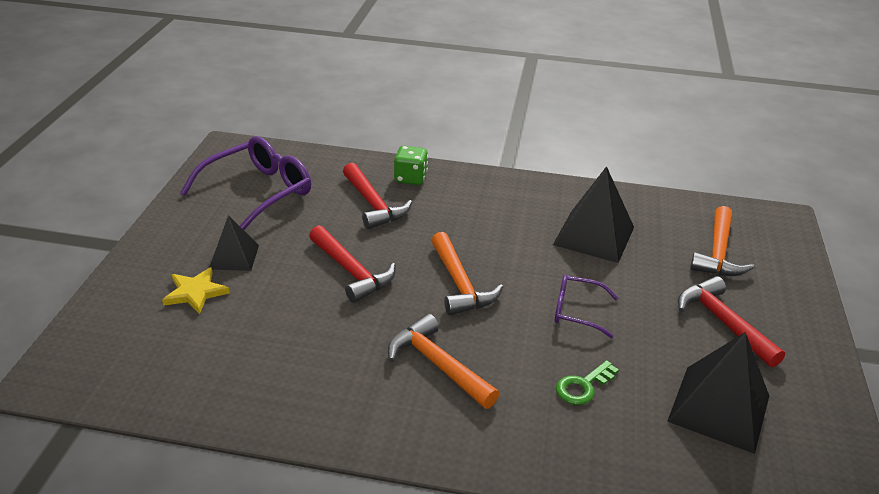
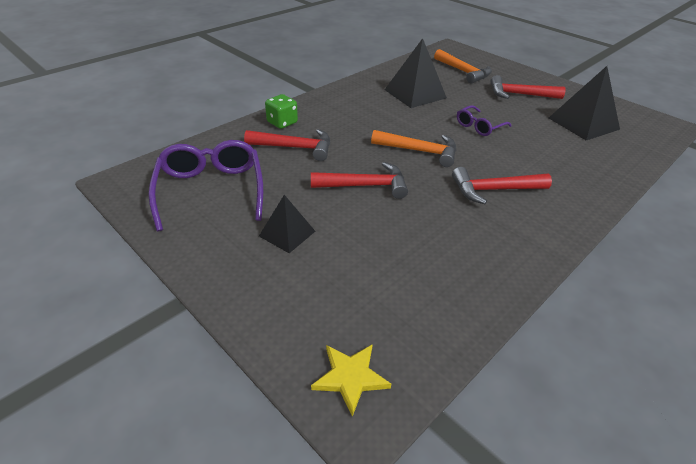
camera: 55 degrees left, 5 degrees up
(195, 292) = (315, 271): yellow star -> yellow star (350, 377)
(438, 365) = (494, 190): orange hammer -> red hammer
(583, 386) = (545, 151): green key -> none

